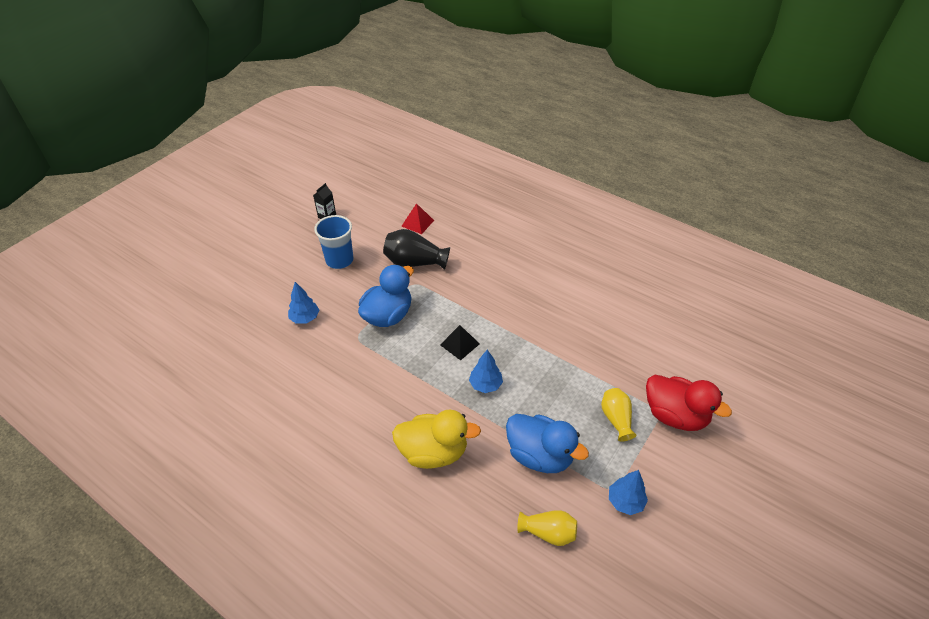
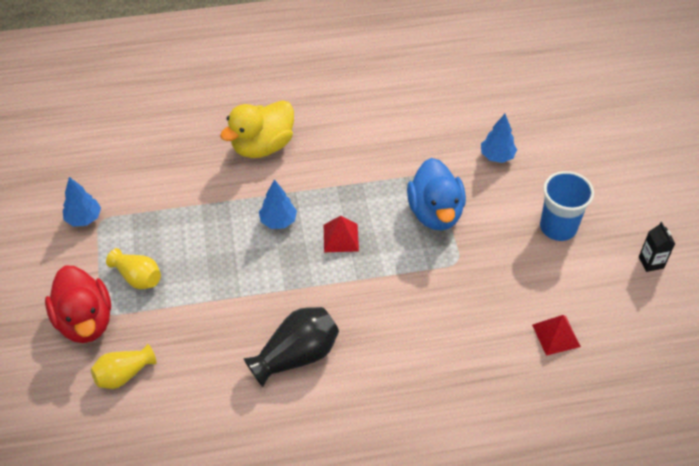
camera: 135 degrees right, 5 degrees up
(414, 262) = (489, 284): black vase -> black vase (296, 356)
(459, 344) = (341, 237): black pyramid -> red pyramid
(539, 455) = (179, 202): blue duck -> none
(548, 532) = (128, 159): yellow vase -> yellow vase (124, 374)
(675, 415) = (85, 321): red duck -> red duck turned 105 degrees counterclockwise

